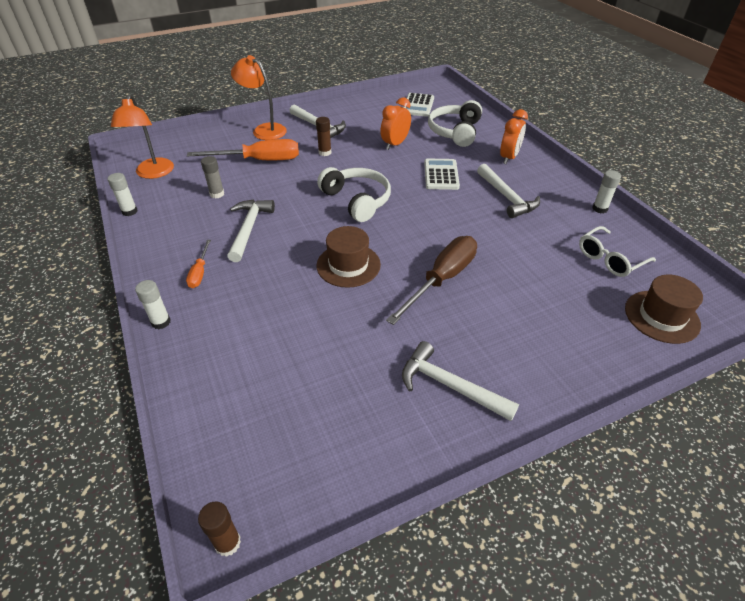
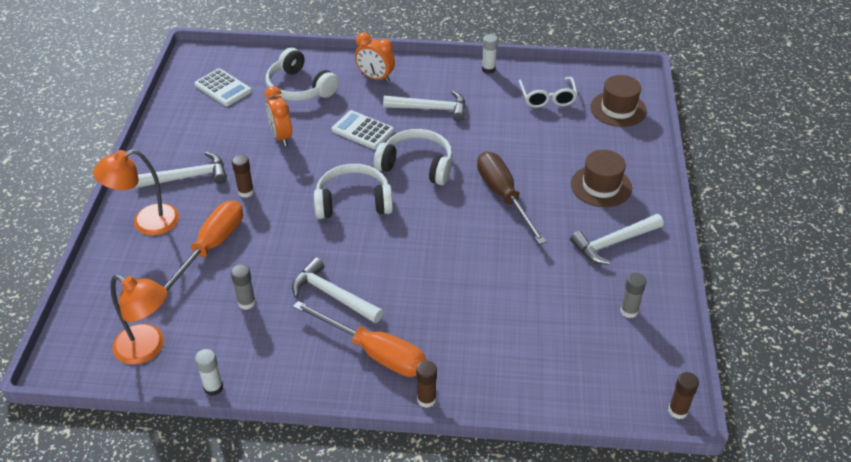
camera: 60 degrees left, 0 degrees up
(161, 322) = (426, 399): white glue stick -> brown glue stick
(200, 272) = (374, 352): orange screwdriver -> orange screwdriver, size x2.02
(348, 265) = (443, 245): brown hat -> brown hat (601, 186)
(357, 436) = (629, 311): none -> grey glue stick
(430, 215) = (417, 165): none -> white headphones
(509, 158) = (375, 78): orange clock -> orange clock turned 150 degrees clockwise

